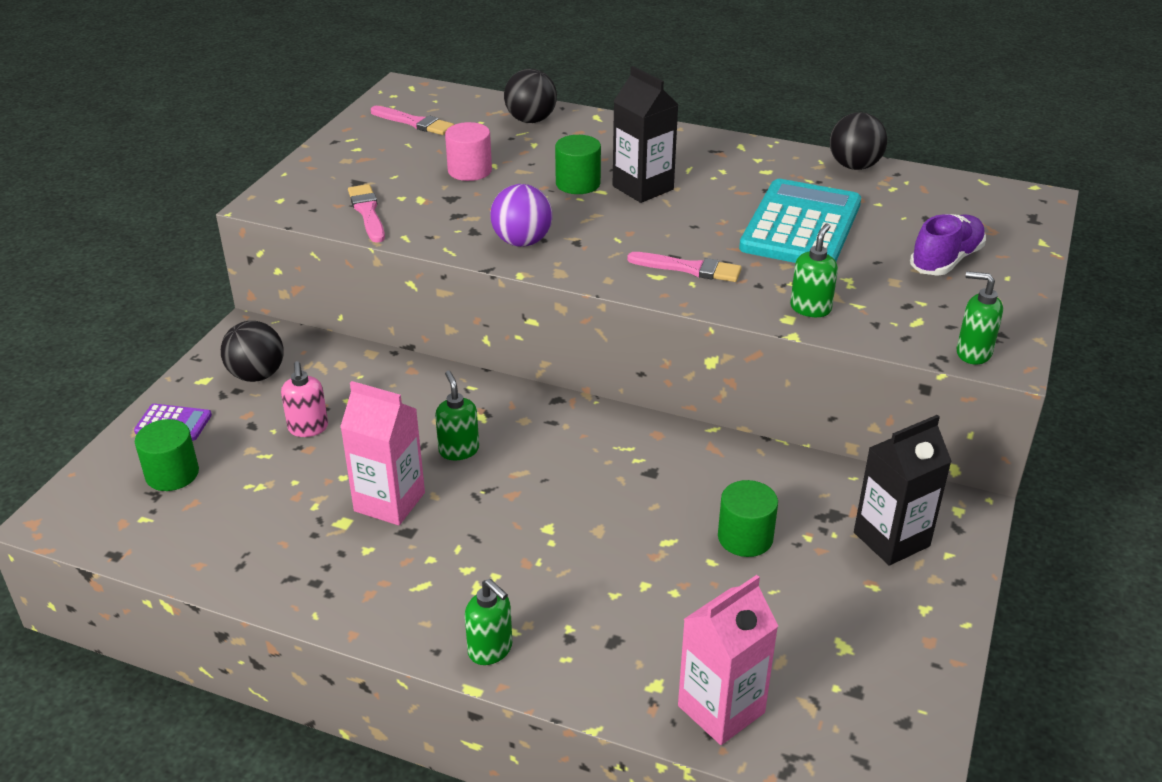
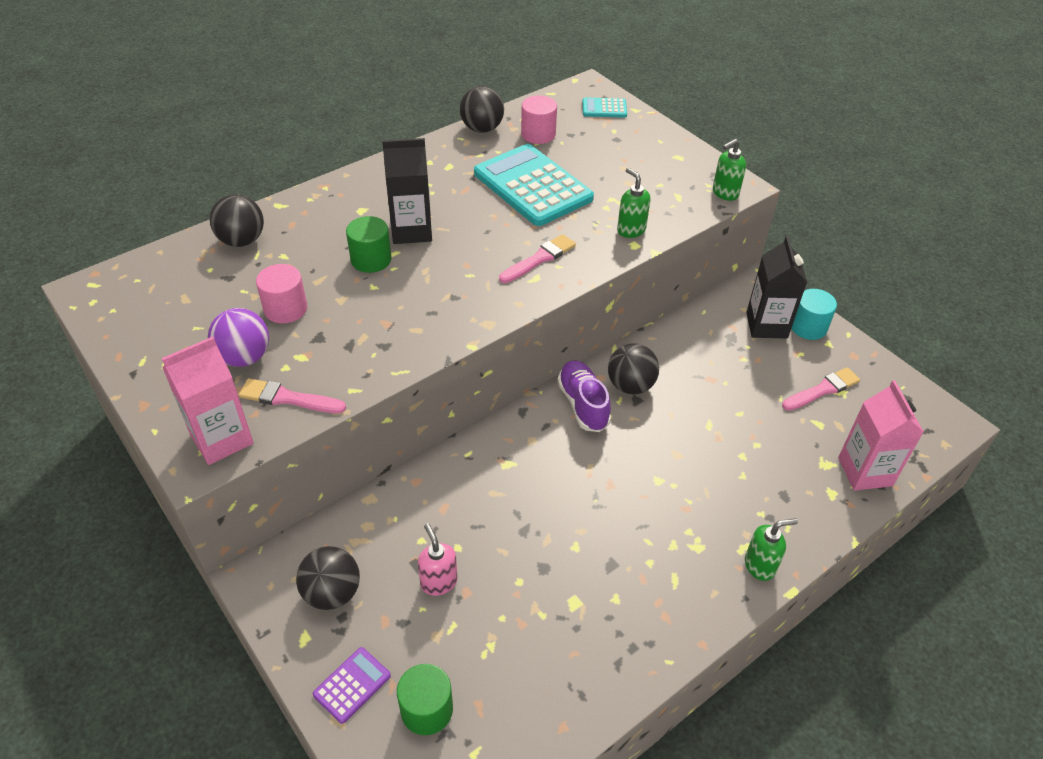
camera: 60 degrees left, 10 degrees up
(308, 428) = (438, 582): pink soap dispenser -> pink soap dispenser turned 135 degrees counterclockwise
(389, 502) = (570, 562): pink carton -> pink carton (221, 439)
(414, 122) = (162, 308): pink brush -> pink brush (822, 390)
(458, 450) = (539, 494): green soap dispenser -> none
(522, 242) = (426, 325): purple ball -> purple ball (244, 357)
(668, 460) = (630, 385): none -> black ball
(745, 537) = (727, 386): green cylinder -> none
(895, 199) = (538, 134): none -> pink cylinder
(934, 579) = (808, 327): none -> turquoise cylinder
(945, 260) = (624, 152): purple shoe -> purple shoe (583, 404)
(1010, 222) = (604, 108): none -> turquoise calculator

